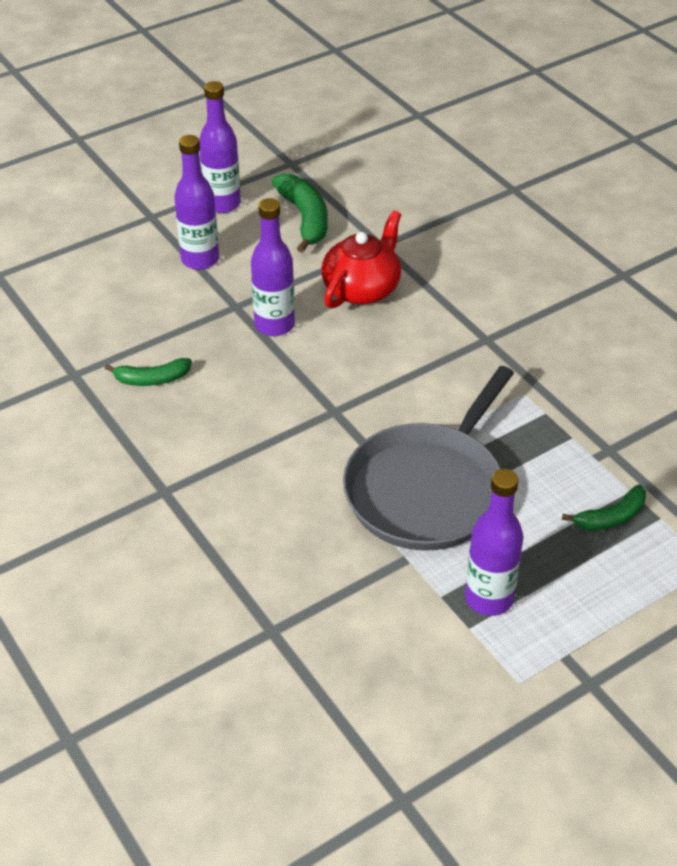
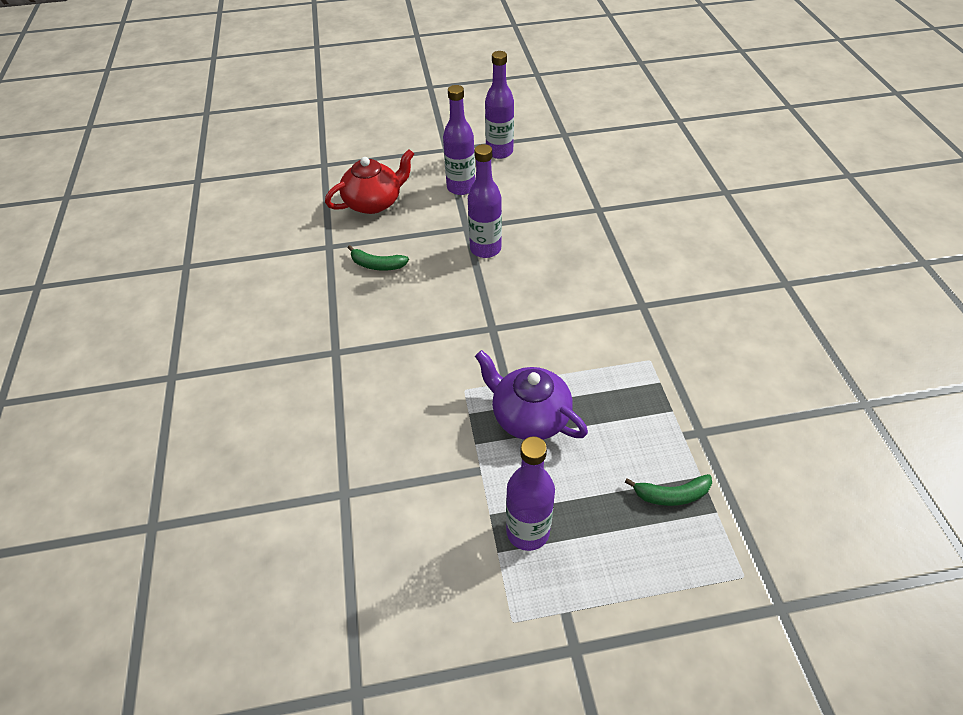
camera: 25 degrees right, 5 degrees up
(305, 218) = (552, 176): green banana -> none
(362, 288) = (565, 239): red teapot -> red teapot (374, 202)
(428, 489) = (529, 416): grey pan -> purple teapot

